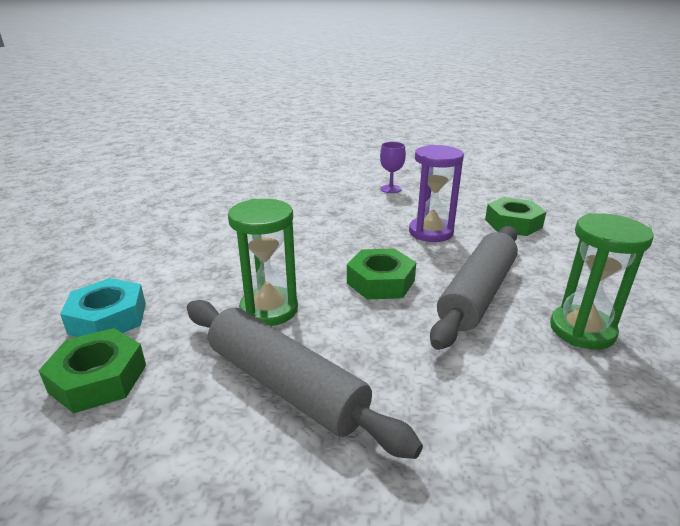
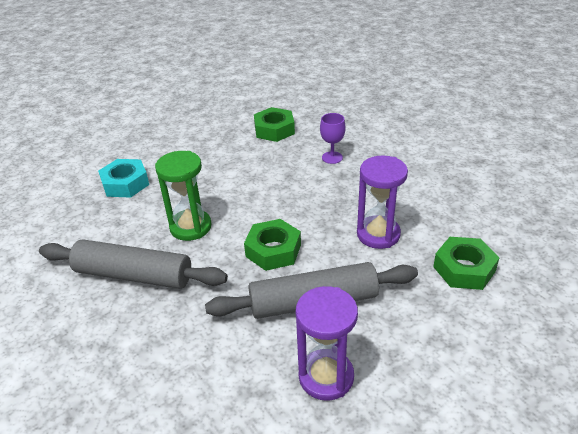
camera: 50 degrees right, 10 degrees up
(98, 378) = (83, 216): green nut -> green nut (274, 130)
(285, 385) = (133, 275): grey rolling pin -> grey rolling pin turned 75 degrees counterclockwise
(390, 189) = (426, 174): purple goblet -> purple goblet (332, 157)
(582, 330) = (326, 376): green hourglass -> purple hourglass

